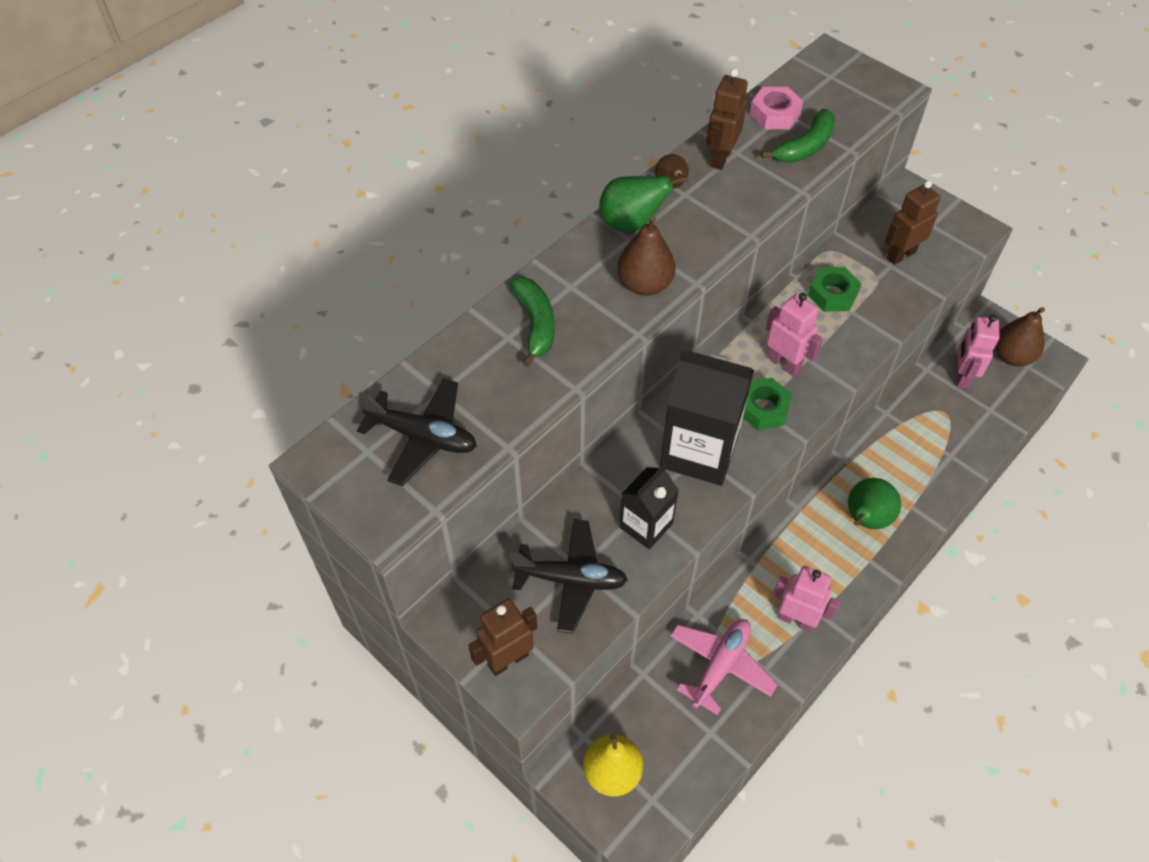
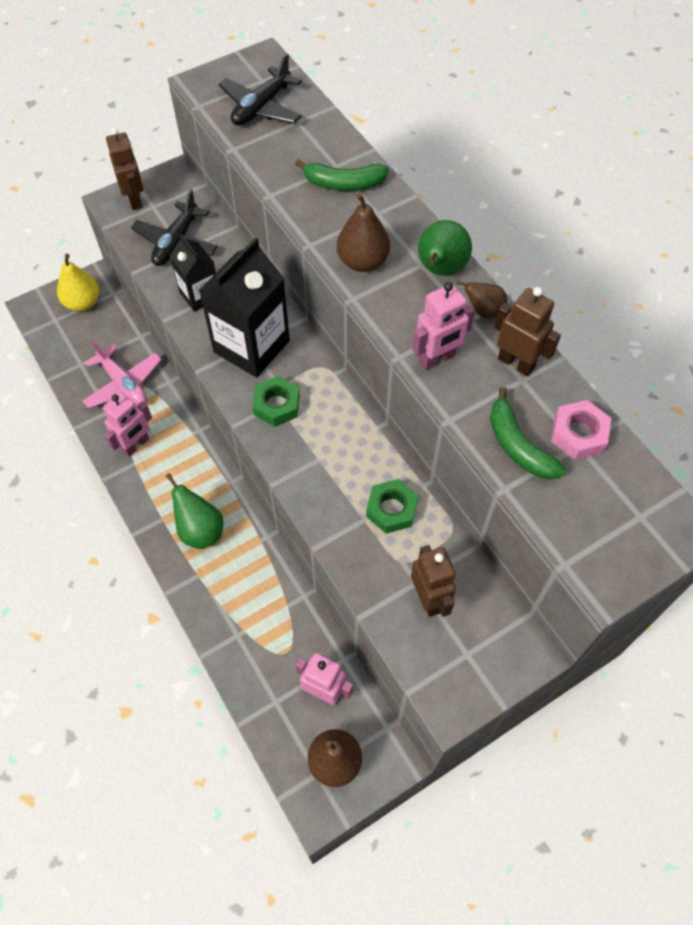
camera: 105 degrees right, 5 degrees up
(784, 364) = (319, 437): pink robot -> pink robot (437, 359)

